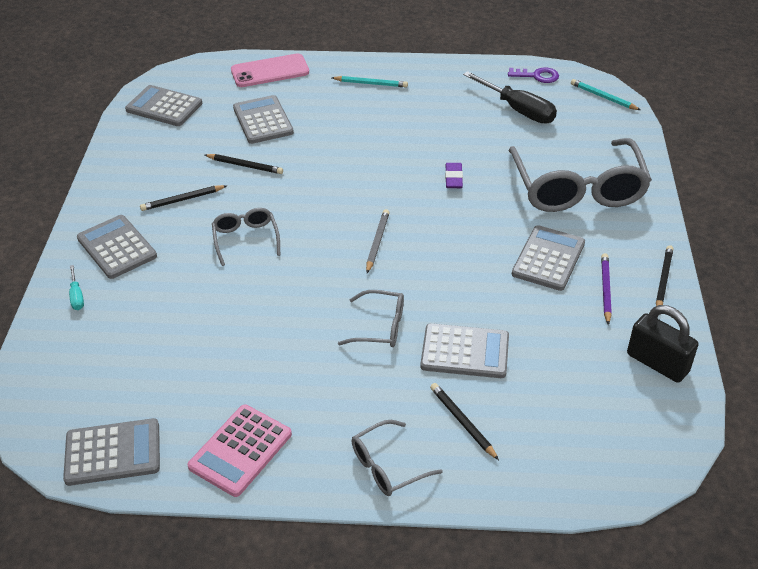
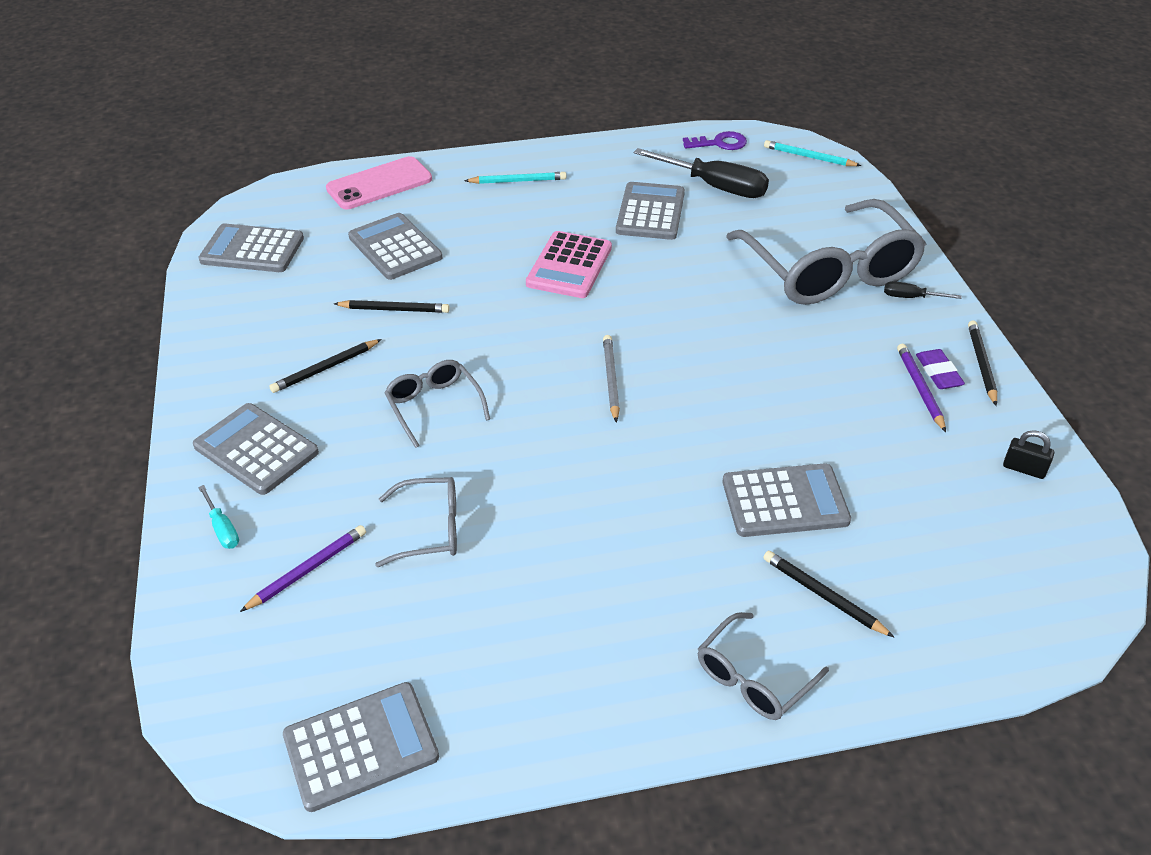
camera: 15 degrees left, 0 degrees up
(121, 334) = (308, 570): none -> purple pencil
(240, 450) = (544, 701): pink calculator -> pink calculator (569, 266)
(380, 327) = (662, 490): grey glasses -> grey glasses (430, 529)
(453, 178) = (673, 282): purple eraser -> purple eraser (938, 373)
(548, 258) = (834, 362): grey calculator -> grey calculator (650, 212)
(632, 219) = (910, 297): none -> black screwdriver
(657, 363) = (1024, 469): black padlock -> black padlock, size x0.52

